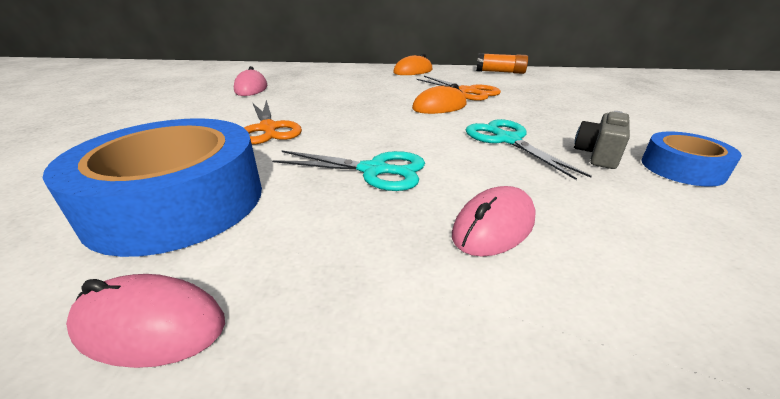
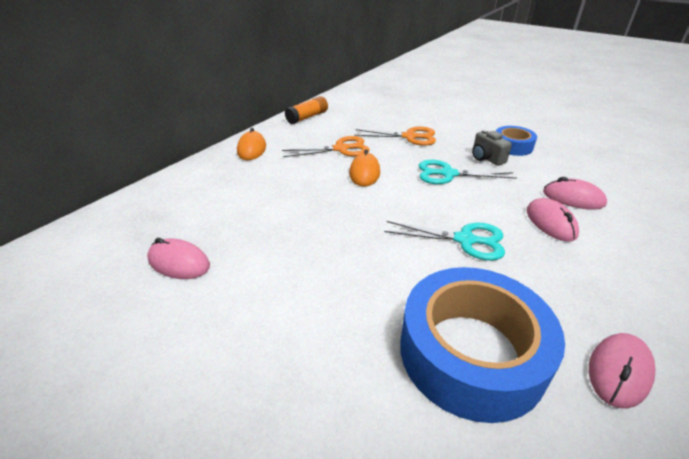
camera: 60 degrees left, 5 degrees up
(268, 128) = (339, 274): orange scissors -> orange scissors (409, 137)
(374, 170) = (465, 240): turquoise scissors -> turquoise scissors turned 60 degrees clockwise
(612, 243) = (573, 198): none -> pink mouse

